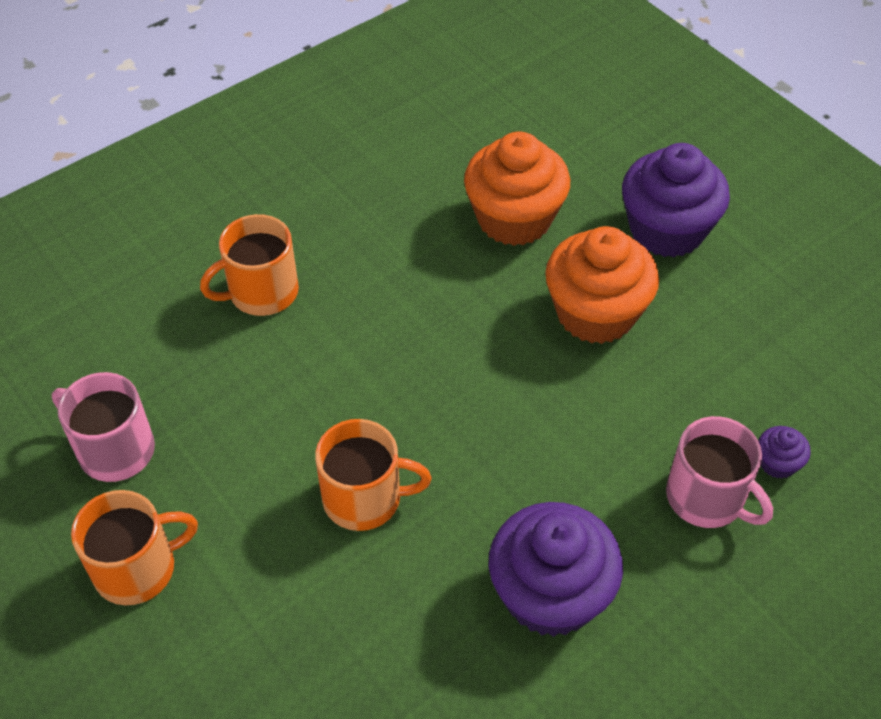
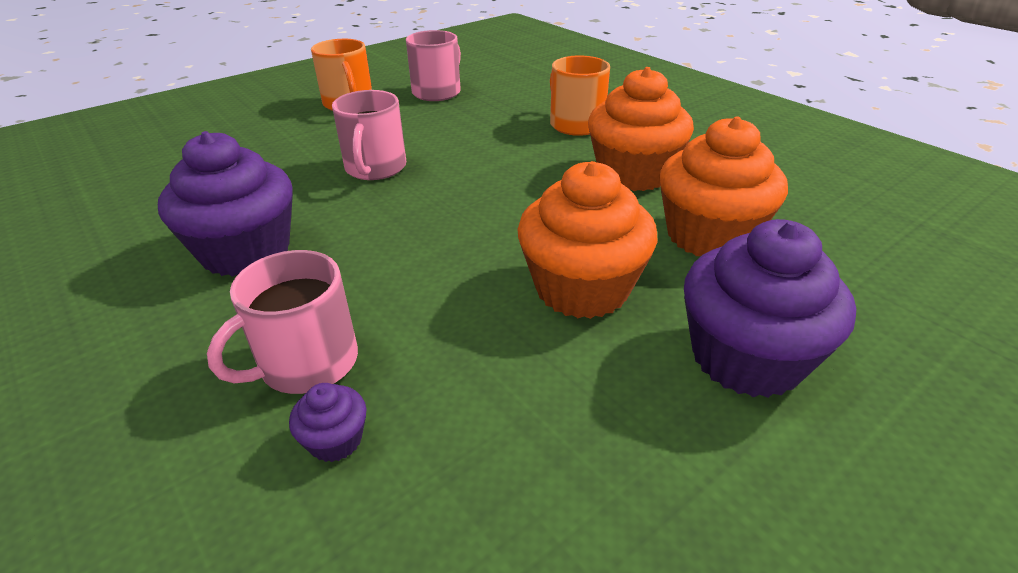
camera: 90 degrees right, 15 degrees down
(364, 498) = (375, 168): orange mug -> pink mug
(396, 254) = (633, 174): none -> orange cupcake

